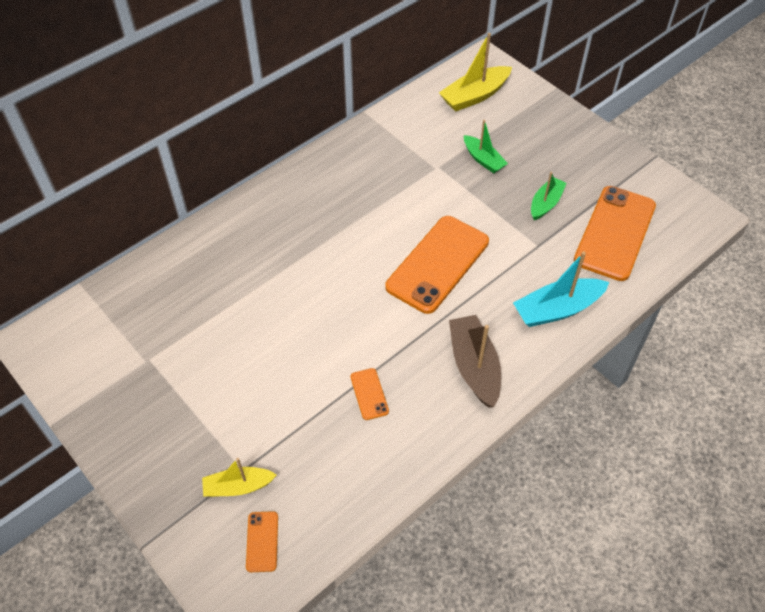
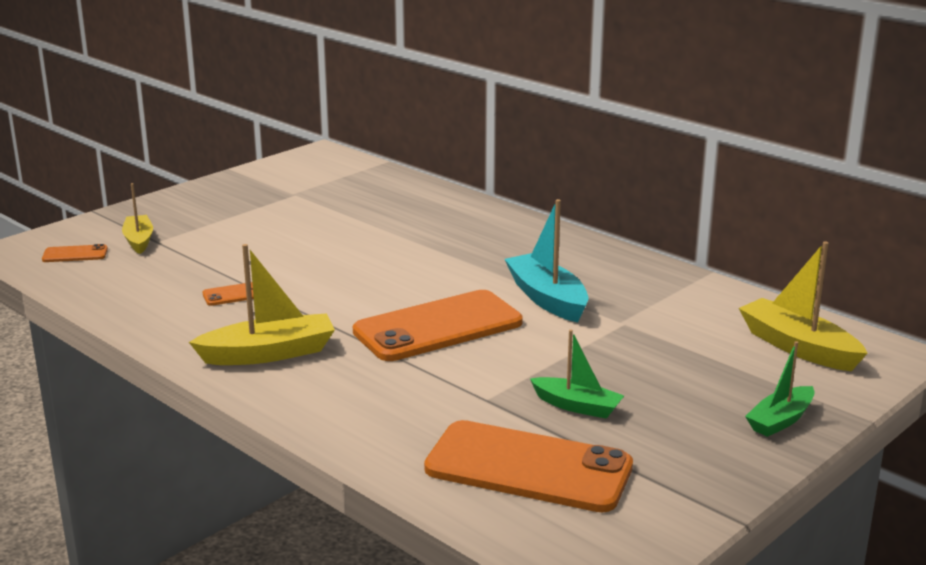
camera: 85 degrees right, 30 degrees down
(438, 264) = (438, 327): orange phone -> orange phone turned 60 degrees counterclockwise
(474, 366) = (269, 353): brown boat -> yellow boat
(483, 159) = (654, 356): green boat -> green boat (780, 420)
(557, 309) = (364, 413): turquoise boat -> turquoise boat (547, 298)

